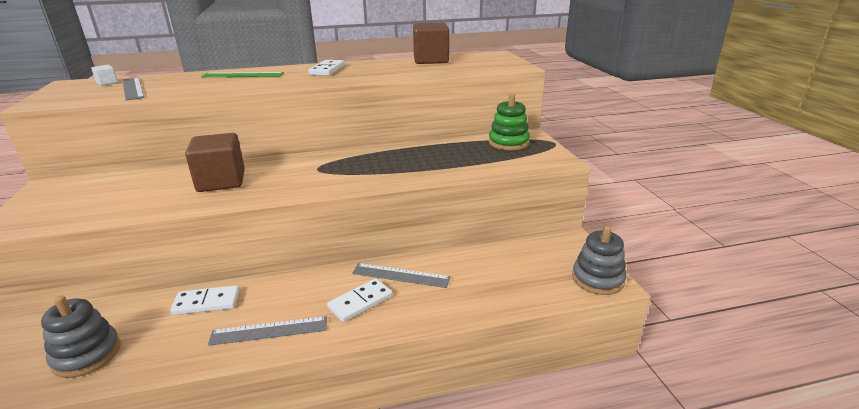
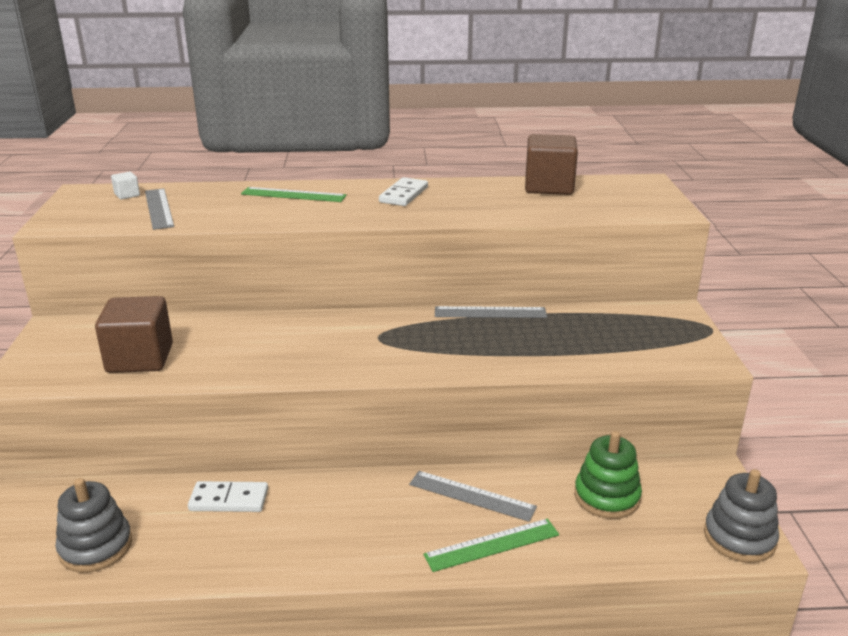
camera: 10 degrees right, 0 degrees up
(221, 181) = (257, 344): brown cube -> brown cube (140, 358)
(269, 331) = (302, 548): grey ruler -> grey ruler (490, 312)
(360, 302) = (416, 525): white domino -> none
(421, 308) = (492, 545): none -> green ruler
(508, 143) = (644, 321): green stacking toy -> green stacking toy (606, 497)

